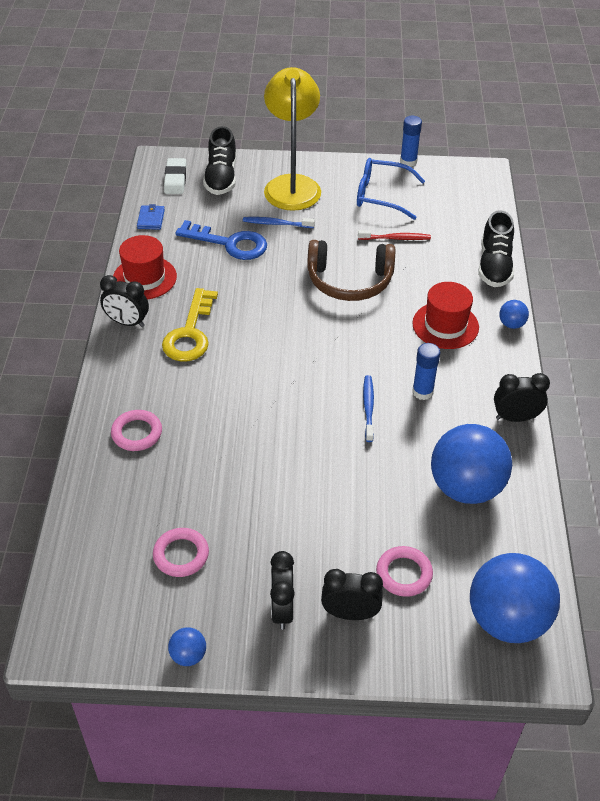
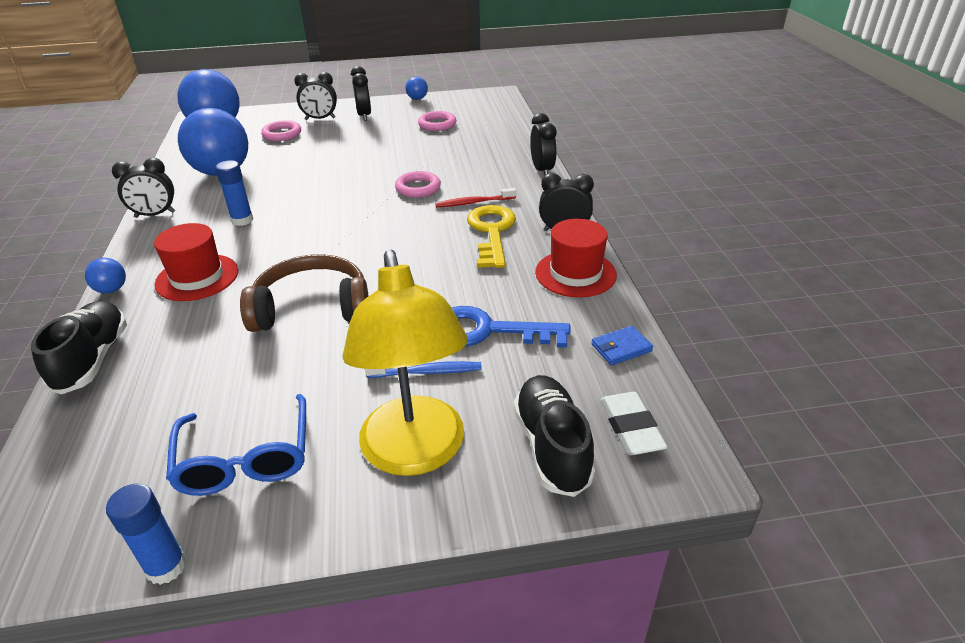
camera: 170 degrees right, 10 degrees down
(97, 417) = (542, 170): none -> black clock
(137, 433) = (502, 166): pink ring -> pink ring (418, 188)
(151, 219) = (621, 348): blue wallet -> blue wallet turned 75 degrees clockwise
(368, 407) = (298, 204): blue toothbrush -> none
(381, 195) = (245, 459): blue glasses -> blue glasses turned 75 degrees clockwise
(396, 238) = (235, 378): red toothbrush -> red toothbrush (473, 202)

